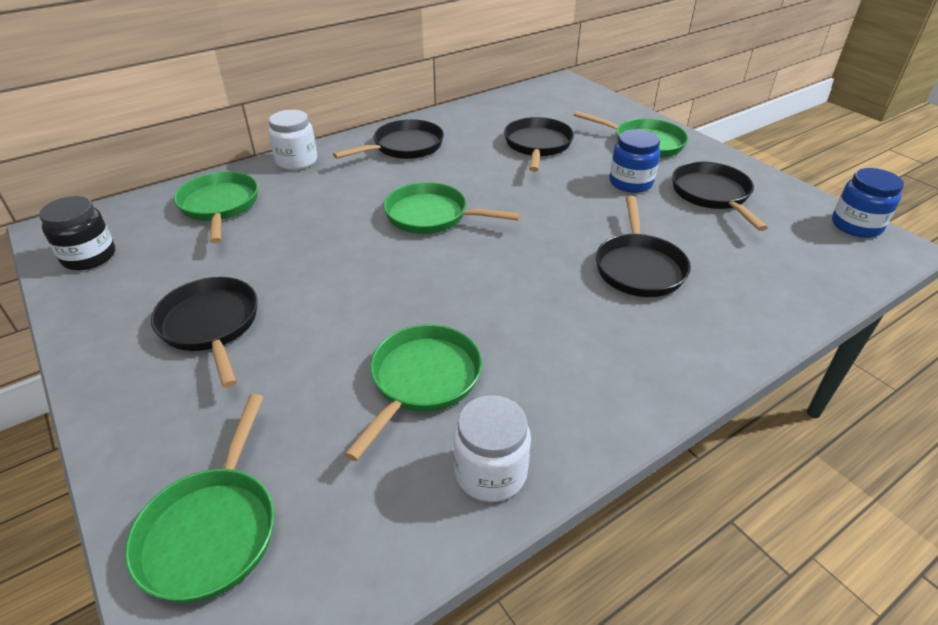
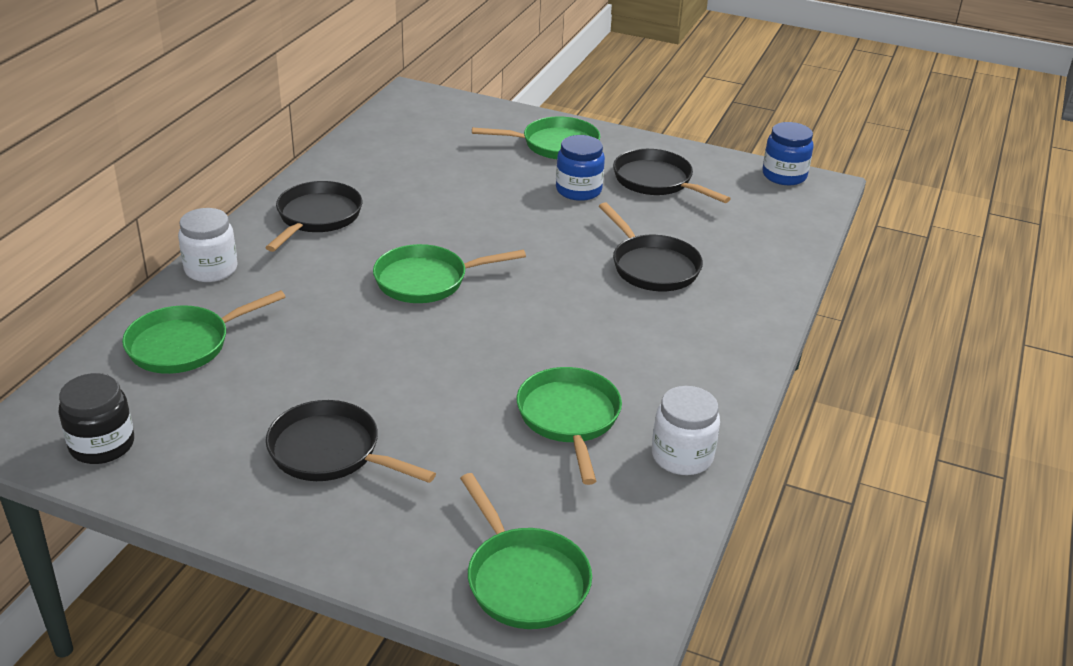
camera: 35 degrees left, 5 degrees down
(220, 206) = (185, 345): green pan -> green pan turned 75 degrees counterclockwise
(537, 145) = (456, 176): black pan -> none

